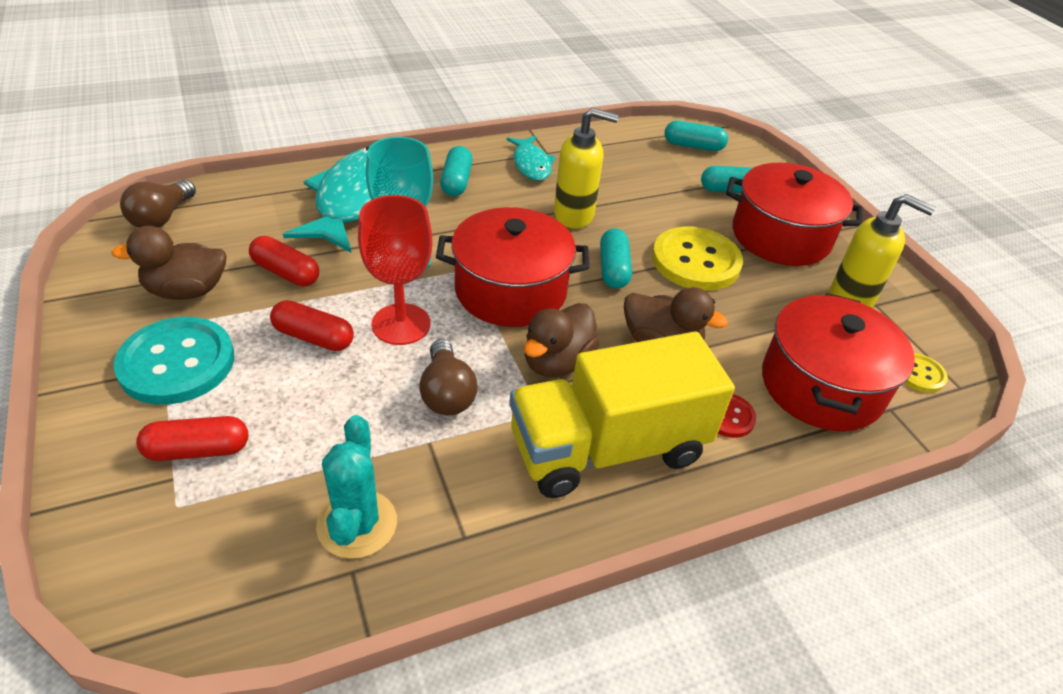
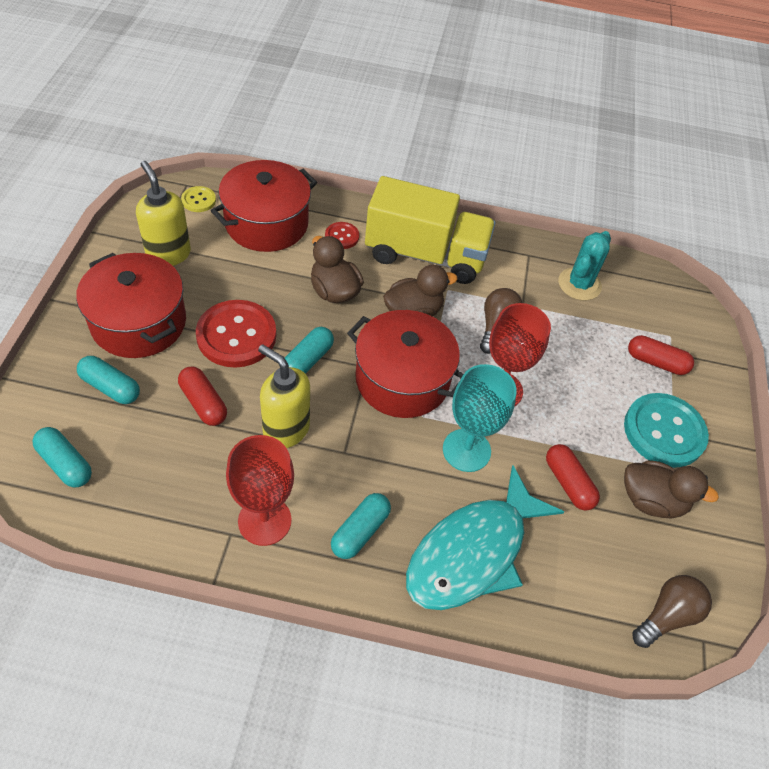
camera: 150 degrees left, 10 degrees up
(313, 337) = (565, 408): red capsule -> red capsule (203, 403)
(531, 164) = (264, 521): turquoise fish -> red goblet
(696, 261) = (236, 335): yellow button -> red button

